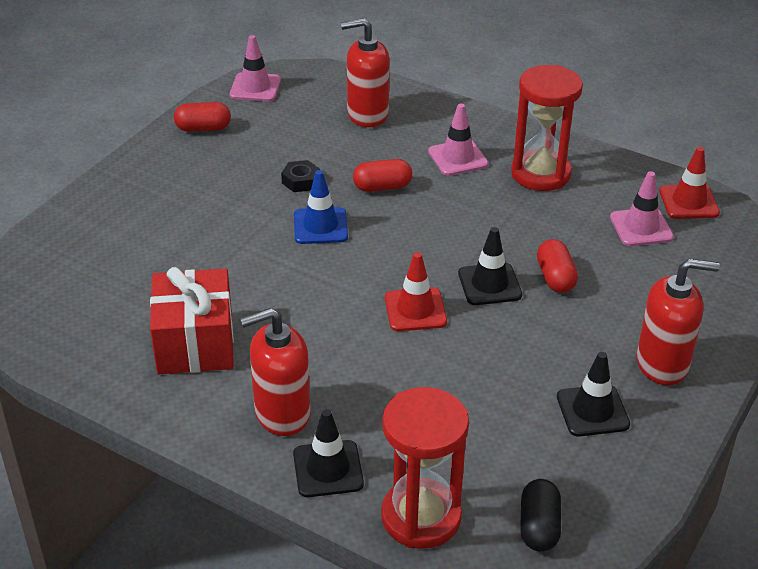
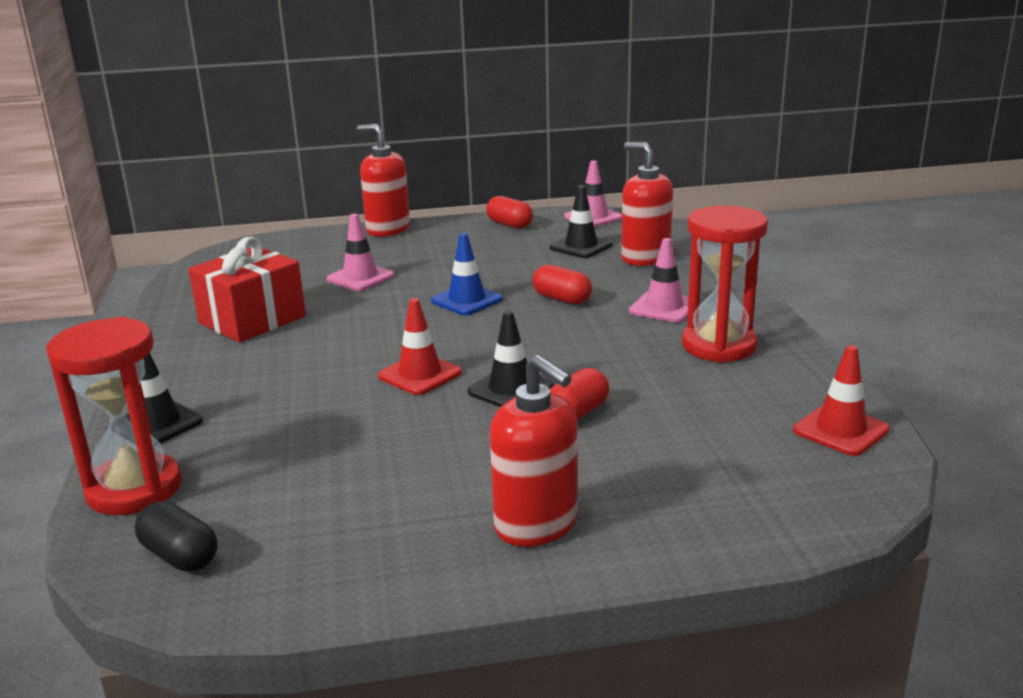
camera: 50 degrees right, 15 degrees down
(282, 413) = (207, 380): red soap dispenser -> red soap dispenser (388, 229)
(301, 181) = (510, 273): black nut -> none
(539, 527) = (180, 556): black capsule -> black capsule turned 75 degrees clockwise
(592, 411) = (399, 514): black traffic cone -> black traffic cone (581, 246)
(641, 227) = (742, 423): pink traffic cone -> pink traffic cone (360, 278)

